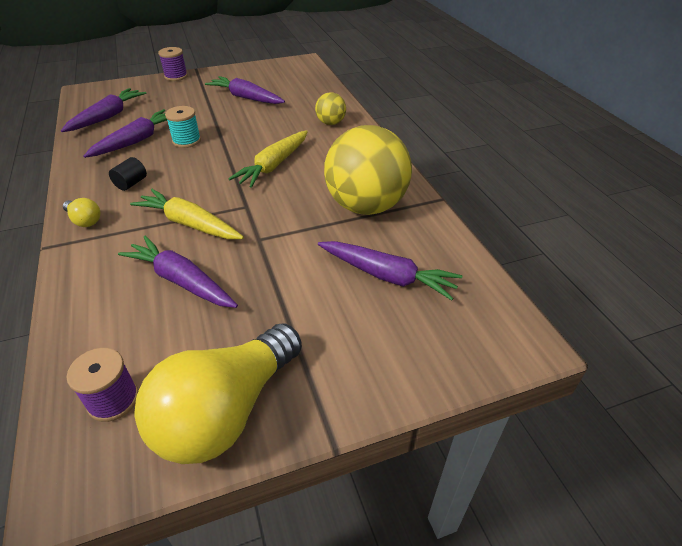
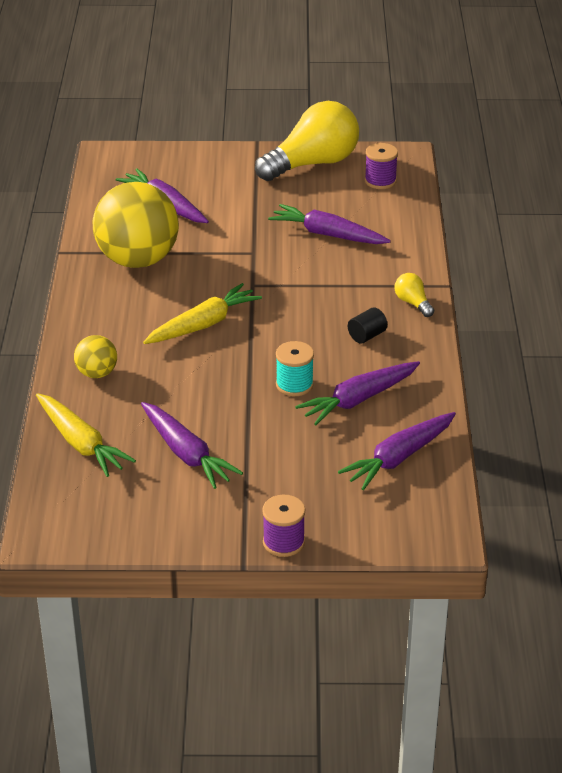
camera: 160 degrees left, 5 degrees down
(181, 281) = (327, 234): purple carrot -> purple carrot turned 150 degrees clockwise
(189, 224) = (312, 278): yellow carrot -> yellow carrot (81, 443)

